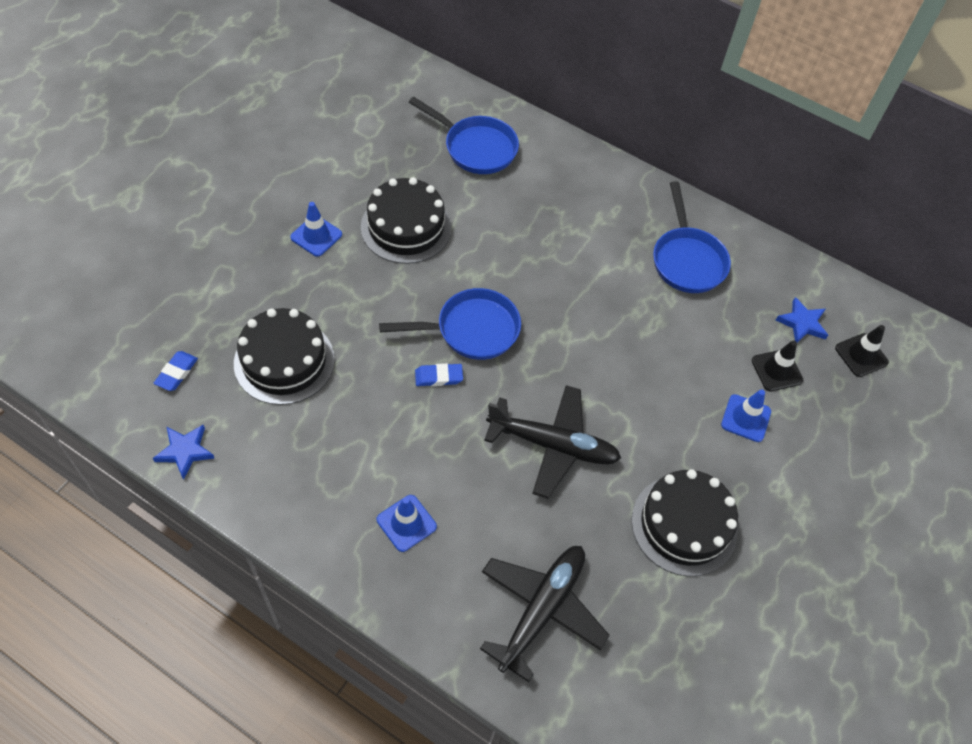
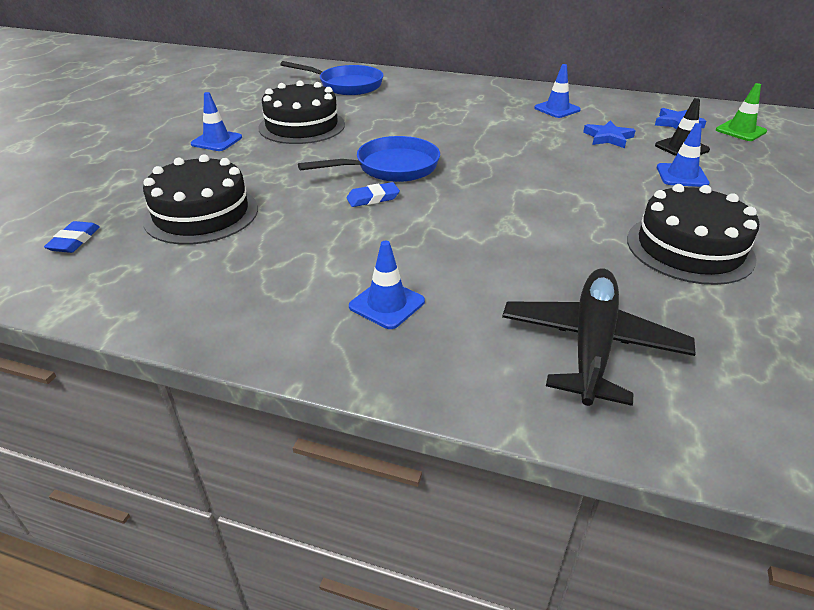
camera: 10 degrees left, 20 degrees down
(185, 451) = (88, 297): blue star -> blue star (608, 138)
(553, 445) = (516, 220): black plane -> none
(687, 260) = (557, 109): blue pan -> blue traffic cone
(861, 355) = (740, 131): black traffic cone -> green traffic cone

